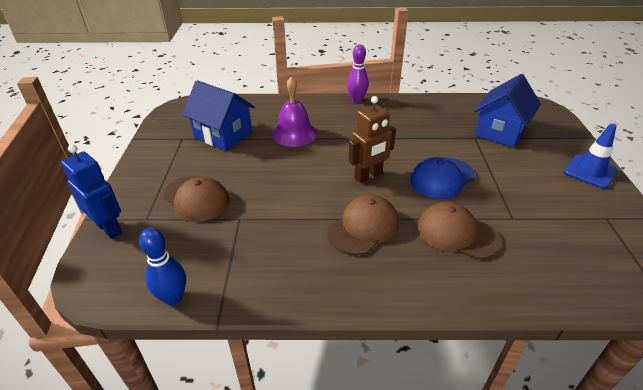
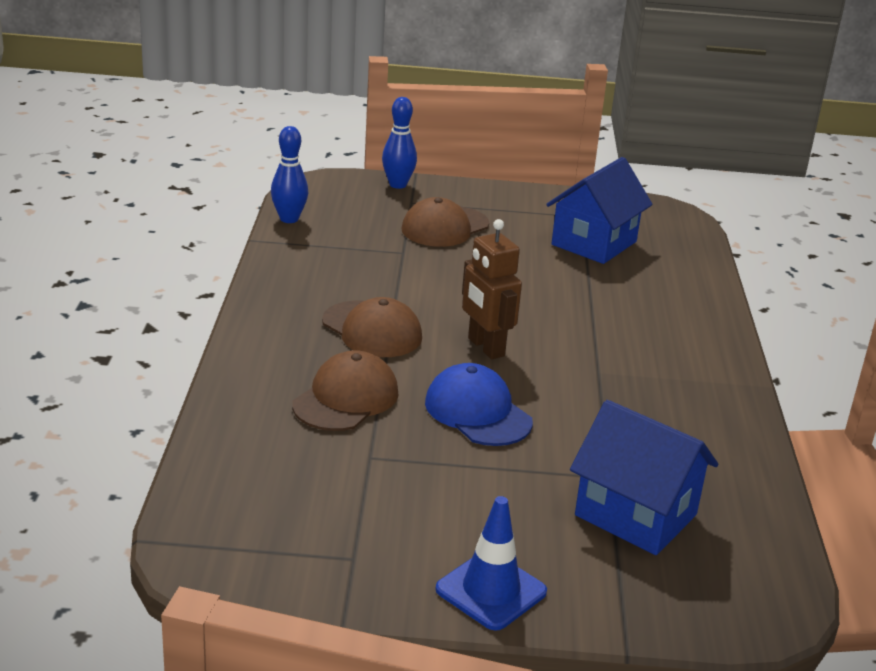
camera: 90 degrees right, 10 degrees down
(109, 228) = (398, 185): blue robot -> blue bowling pin
(294, 133) = (604, 297): purple bell -> none
(356, 100) = (735, 365): purple bowling pin -> none

